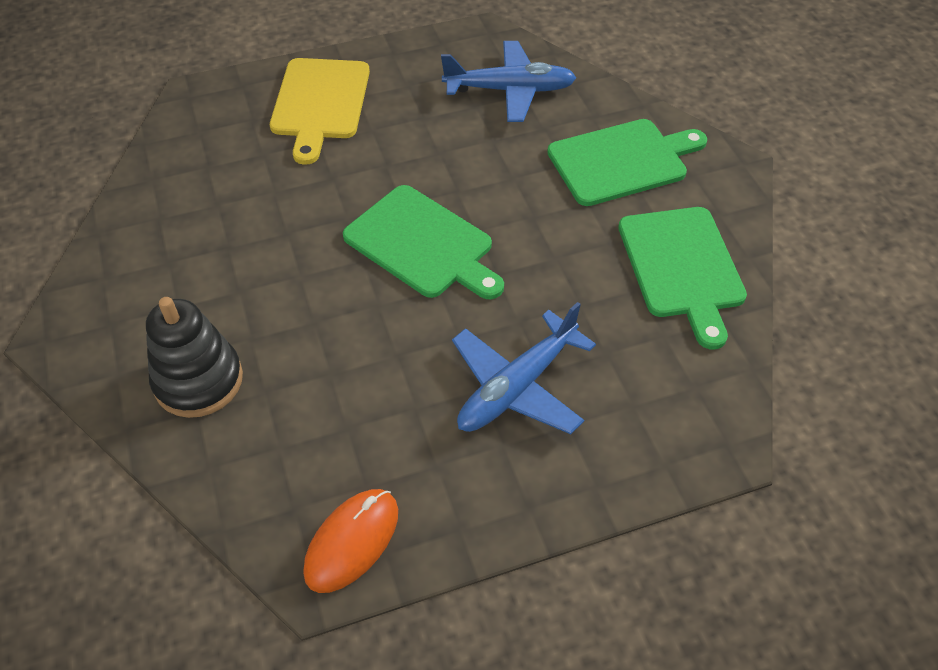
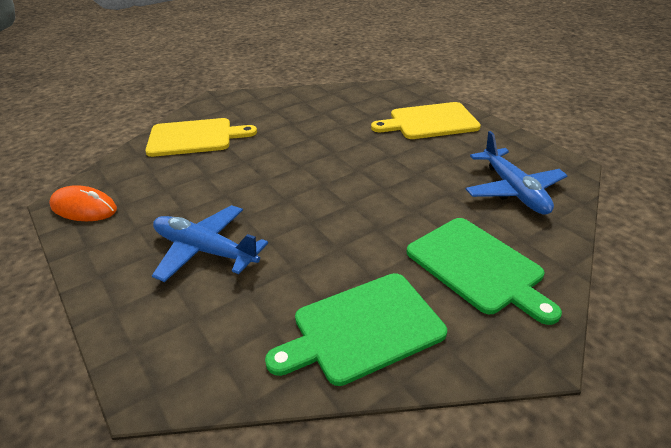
camera: 75 degrees right, 15 degrees down
(198, 380) = (194, 137): black stacking toy -> yellow cutting board
(422, 244) = (324, 184): green cutting board -> none

